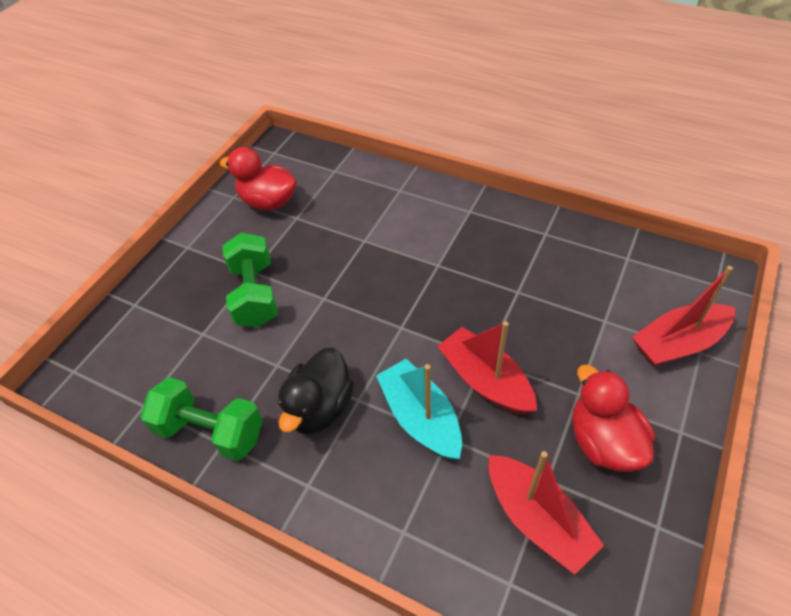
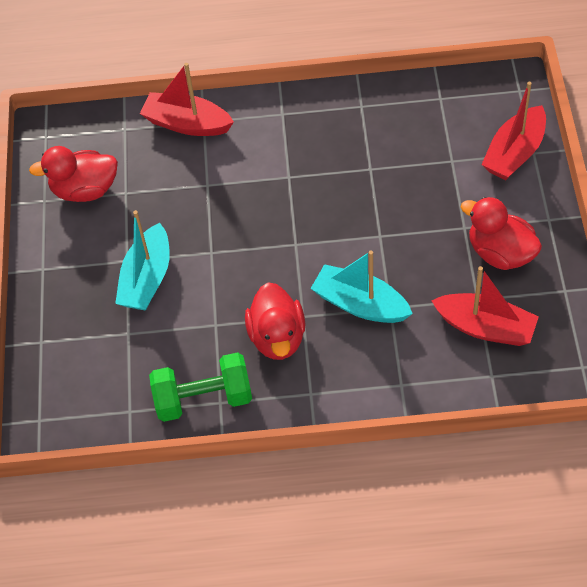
camera: 30 degrees left, 5 degrees up
(255, 294) = (147, 279): green dumbbell -> turquoise boat
(320, 408) = (277, 337): black duck -> red duck
(485, 380) = (390, 252): red boat -> red boat (187, 124)

